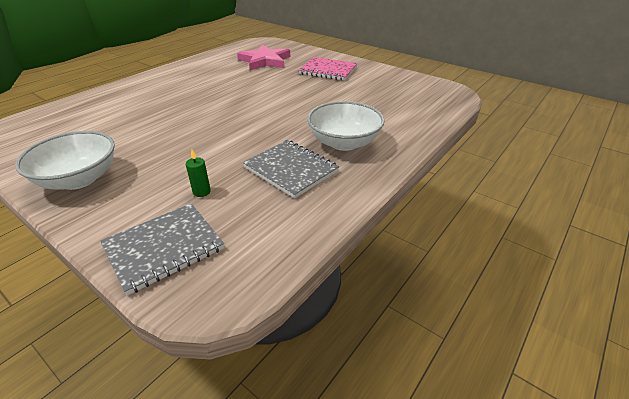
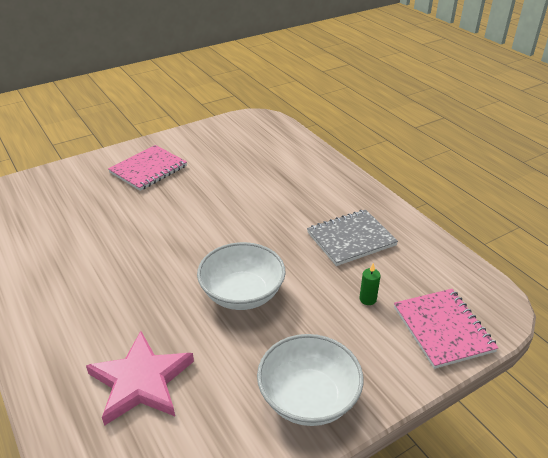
camera: 70 degrees left, 0 degrees up
(164, 248) = (442, 329): grey notebook -> pink notebook
(265, 61) = (70, 209): pink star -> pink star (141, 381)
(344, 143) = (319, 199): white bowl -> white bowl (242, 294)

